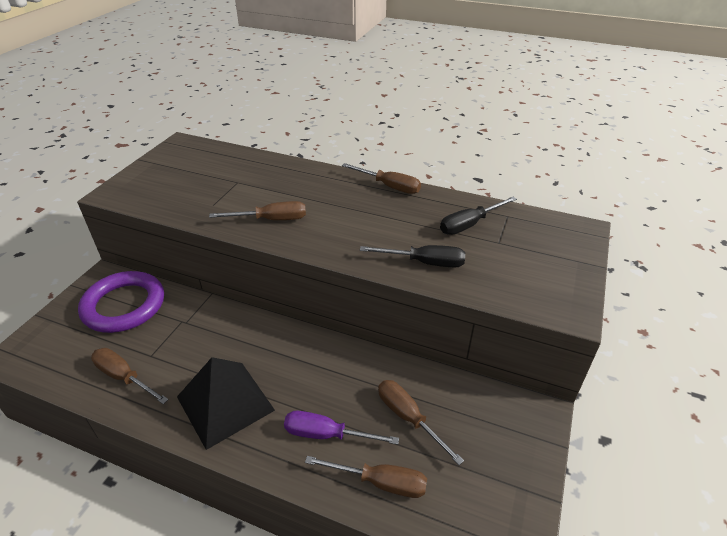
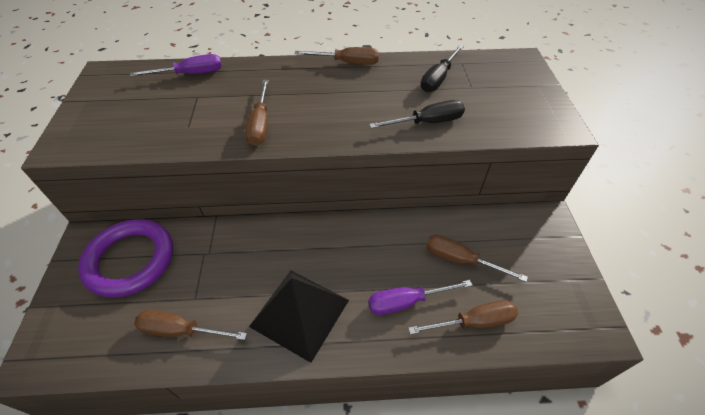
camera: 25 degrees left, 10 degrees up
(245, 162) = (190, 74): none -> purple screwdriver
(271, 220) = (260, 124): brown screwdriver -> brown screwdriver turned 120 degrees clockwise

